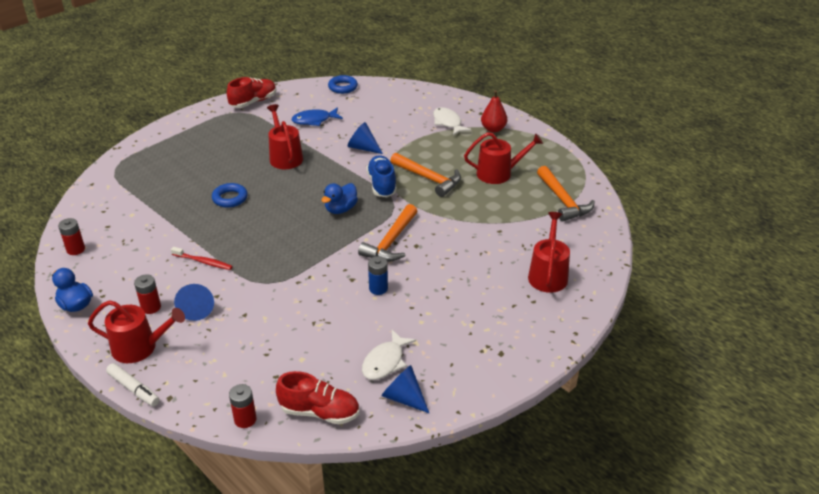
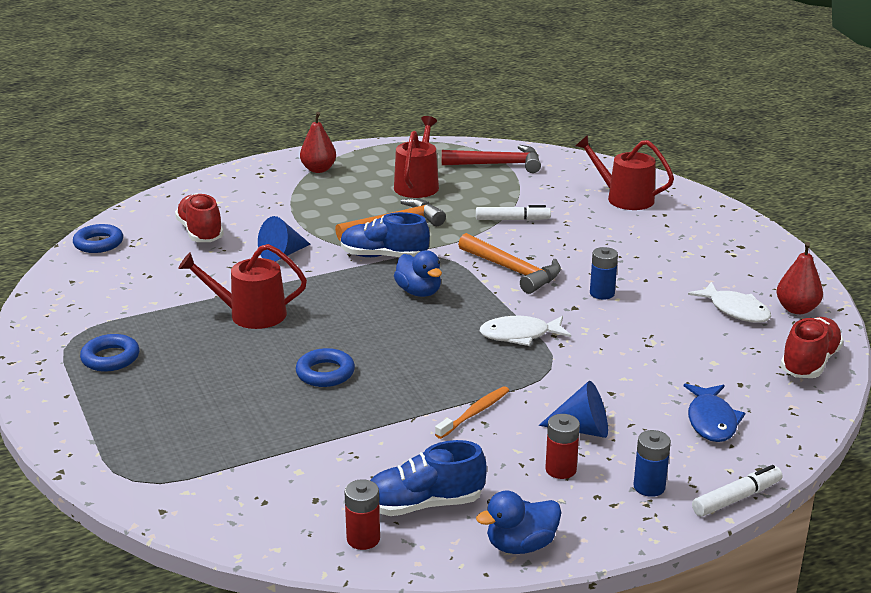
camera: 70 degrees left, 10 degrees down
(108, 263) = (423, 504): none -> blue shoe
(139, 347) = (649, 487): red watering can -> blue battery
(203, 262) = (474, 413): red toothbrush -> orange toothbrush
(222, 129) = (110, 358): none -> blue ring
(245, 419) = (813, 414): red battery -> none
(253, 102) = (55, 320): red shoe -> red shoe (200, 232)
(314, 120) = (170, 278): blue fish -> blue fish (711, 421)
(404, 397) = (796, 309): blue cone -> red pear
(448, 123) = (276, 191): white fish -> white fish (520, 335)
(471, 226) = (512, 219): none -> white marker
(563, 201) = (498, 164): orange hammer -> red hammer

